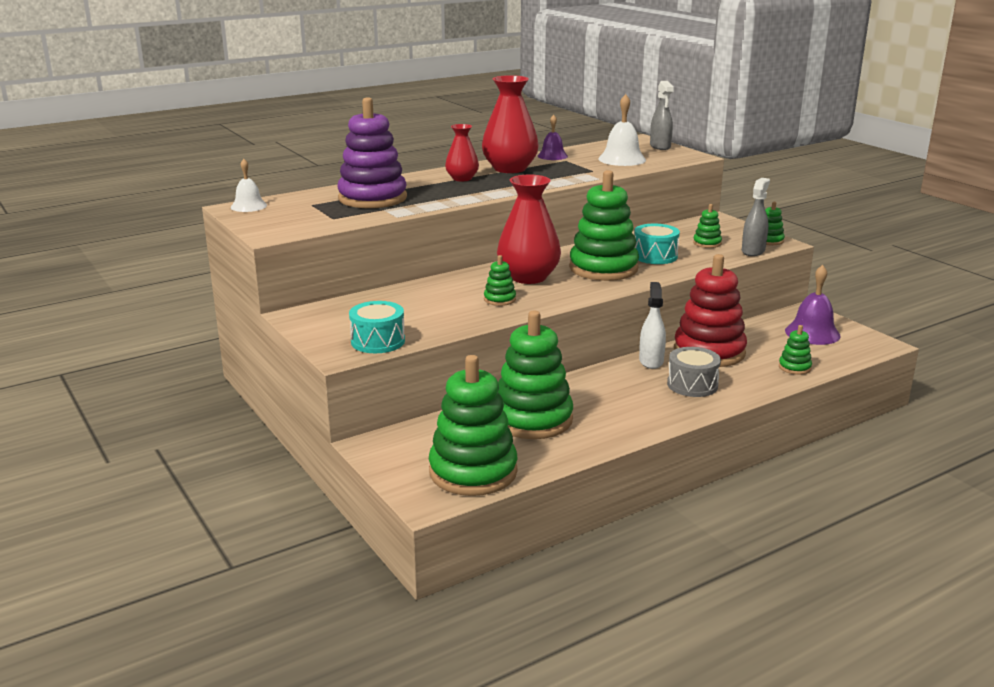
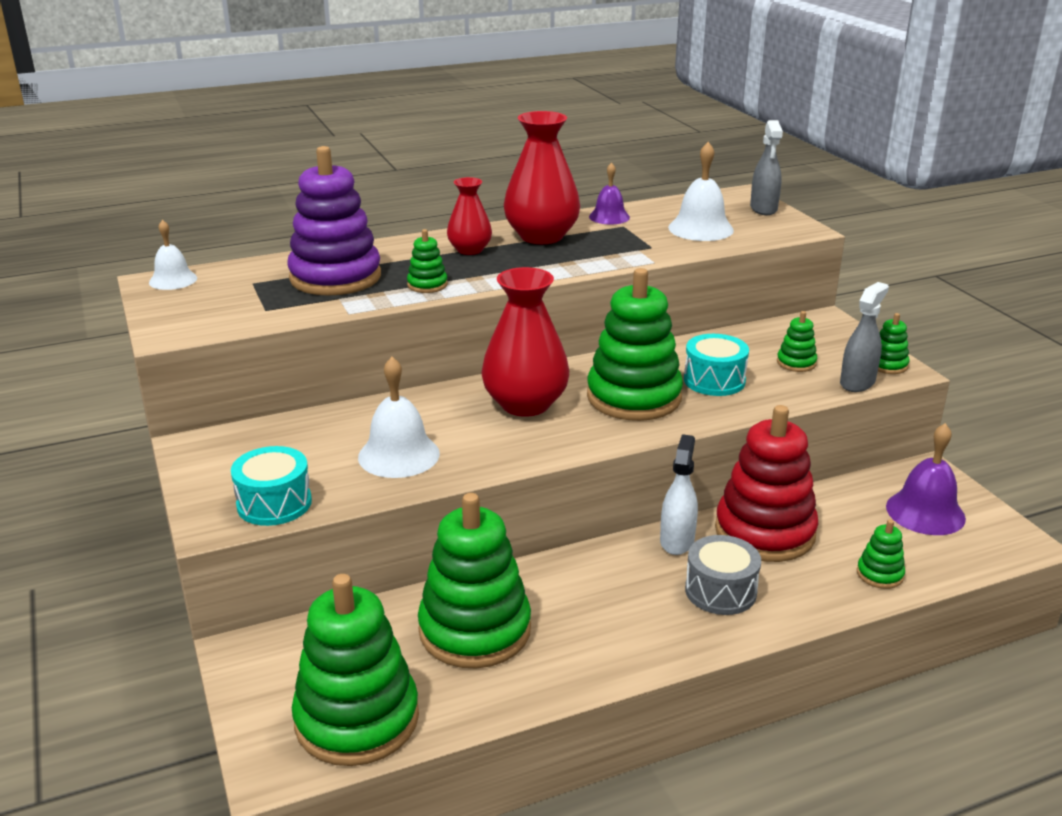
camera: 10 degrees right, 5 degrees up
(453, 310) = (399, 455): none -> white bell
(499, 299) = (469, 441): green stacking toy -> green stacking toy (427, 285)

